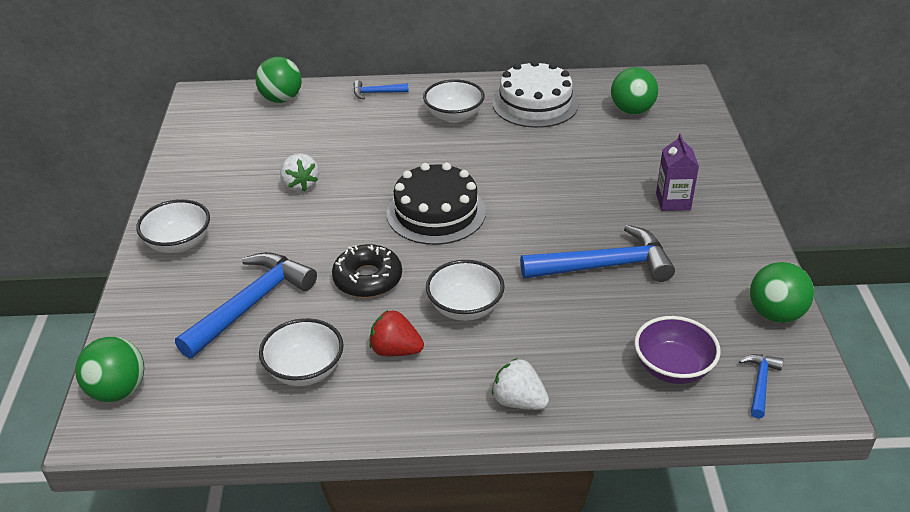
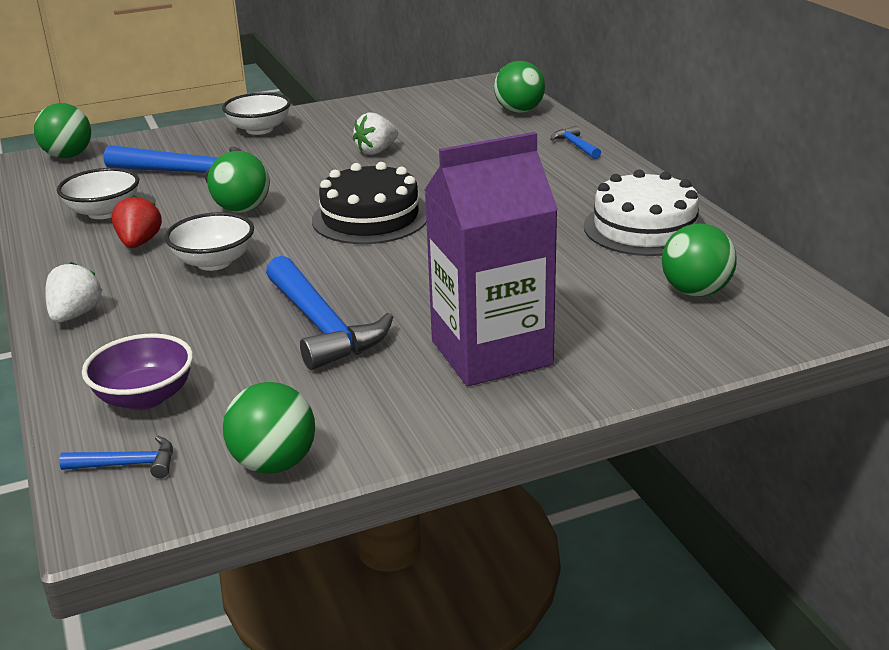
camera: 70 degrees right, 10 degrees down
(367, 279) = (242, 209): black donut -> green ball
(454, 116) = (568, 190): white bowl -> none
(673, 201) = (491, 353): purple carton -> purple carton, size x2.11

